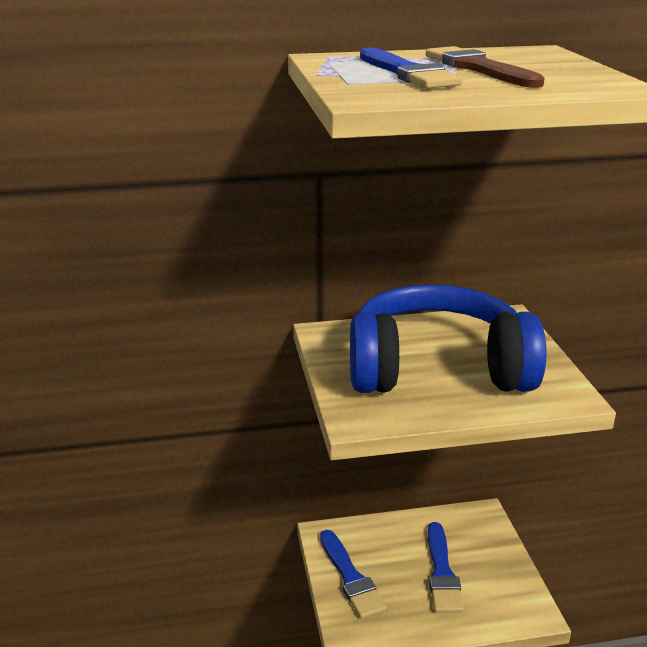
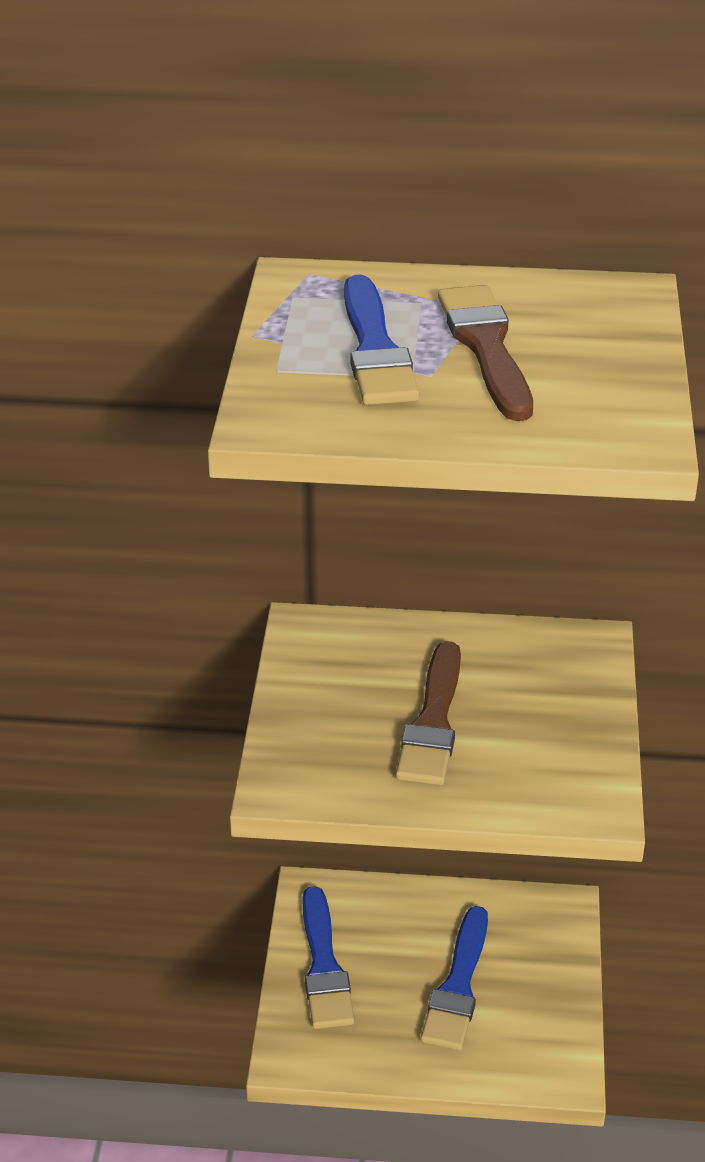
camera: 15 degrees right, 10 degrees up
(437, 369) = (433, 721): blue headphones -> brown brush

